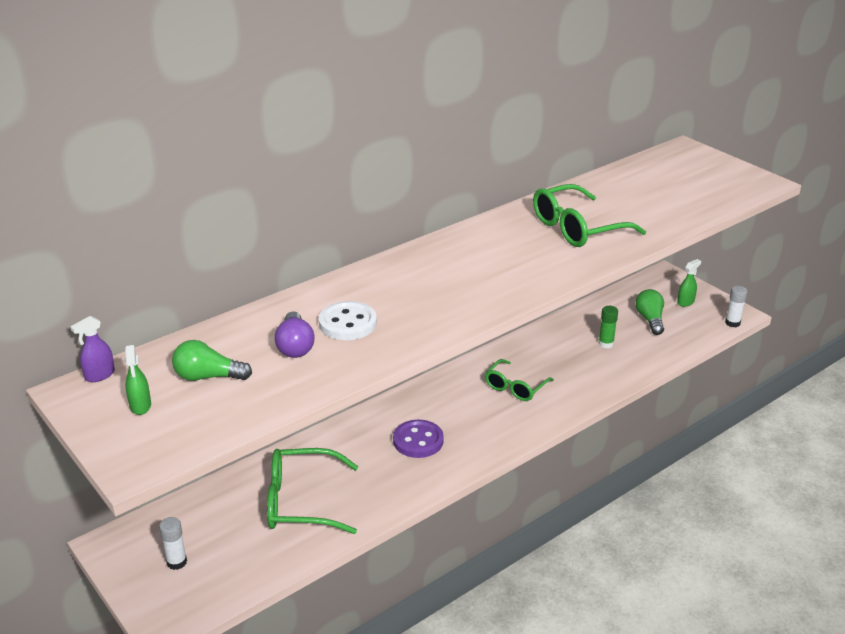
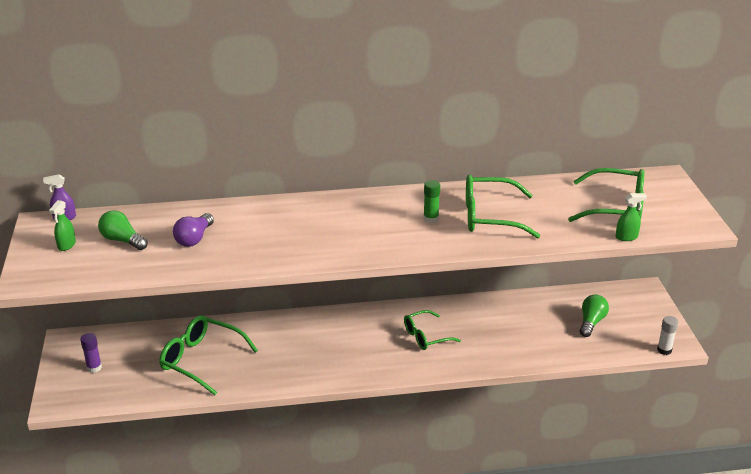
camera: 30 degrees right, 0 degrees up
(177, 562) = (94, 367): white glue stick -> purple glue stick
(347, 323) = (244, 234): white button -> none
(418, 441) = (317, 349): purple button -> none
(606, 344) = (533, 328): green glue stick -> green glue stick (431, 219)
(676, 187) = (615, 207): none -> green glasses
(685, 302) = (639, 318): green spray bottle -> green spray bottle (626, 237)

